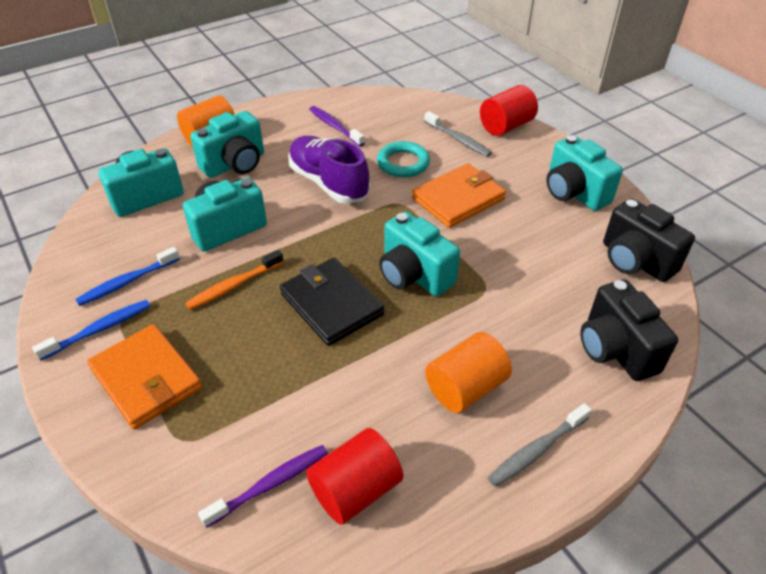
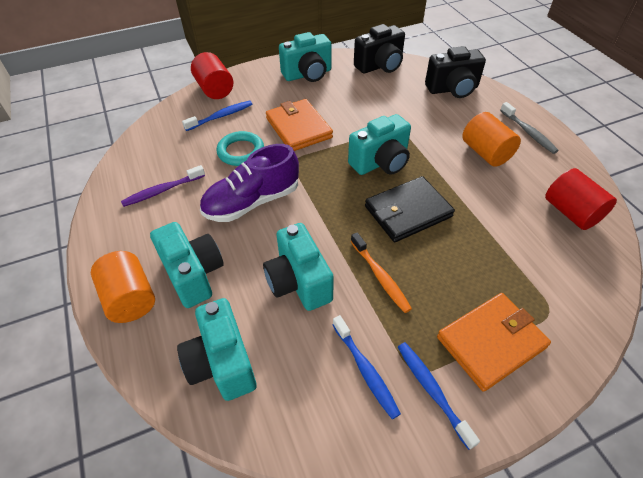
camera: 80 degrees left, 5 degrees up
(270, 484) = (577, 256): purple toothbrush -> none
(458, 139) = (221, 116): grey toothbrush -> blue toothbrush

